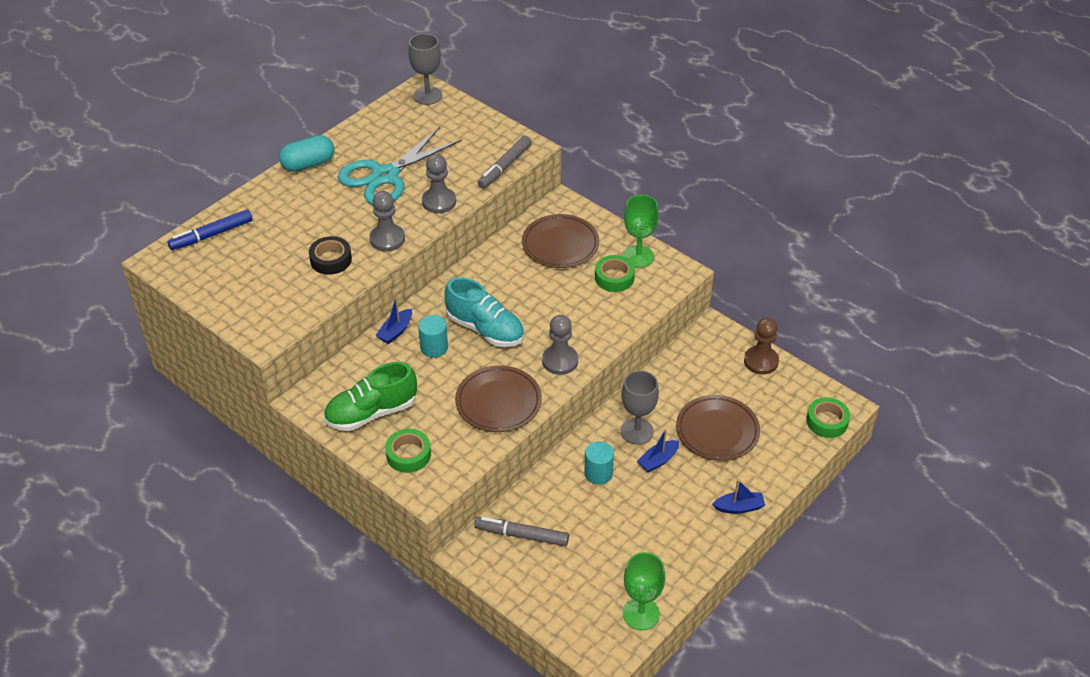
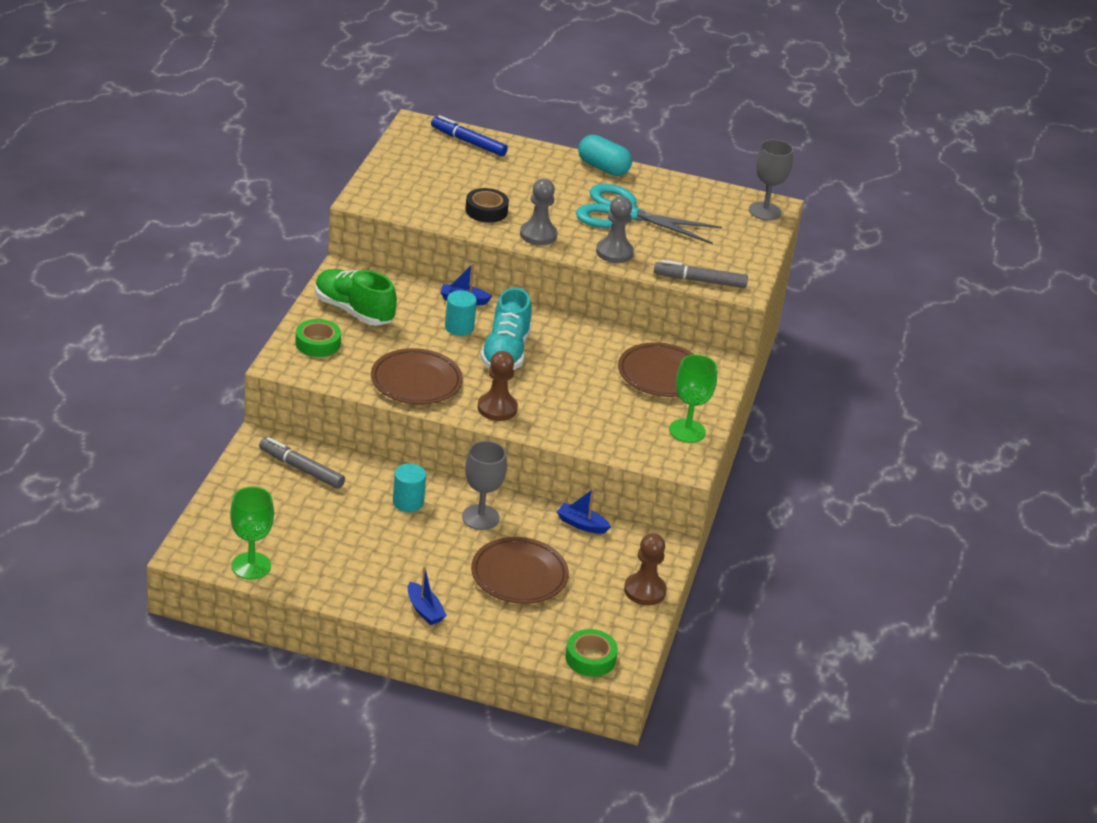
camera: 60 degrees right, 10 degrees down
(521, 535) = (301, 469): grey marker -> grey marker turned 45 degrees counterclockwise
(560, 361) = (497, 408): grey pawn -> brown pawn
(614, 277) = (642, 420): green tape -> none
(658, 460) = (451, 540): blue boat -> blue boat (581, 524)

